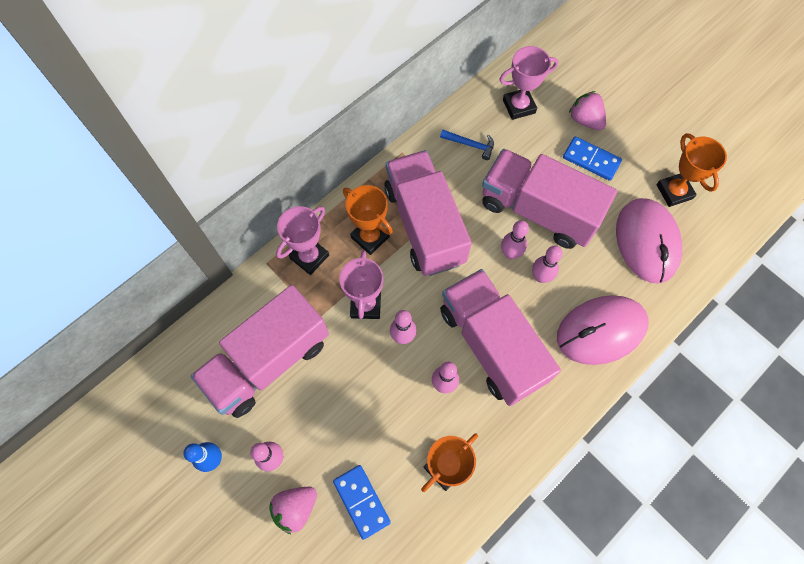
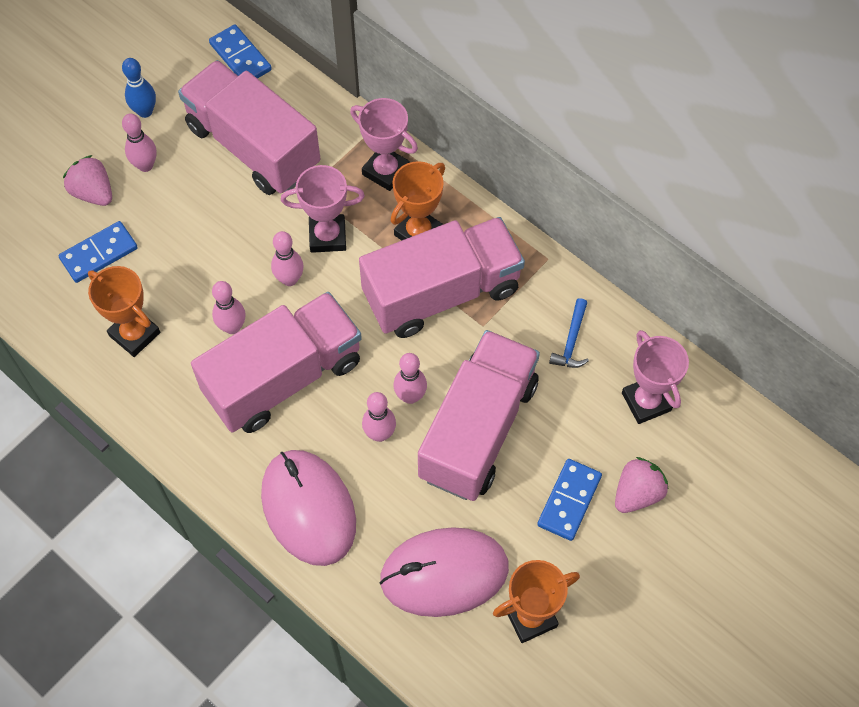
camera: 85 degrees right, 5 degrees down
(169, 370) = (240, 57): none -> blue domino

